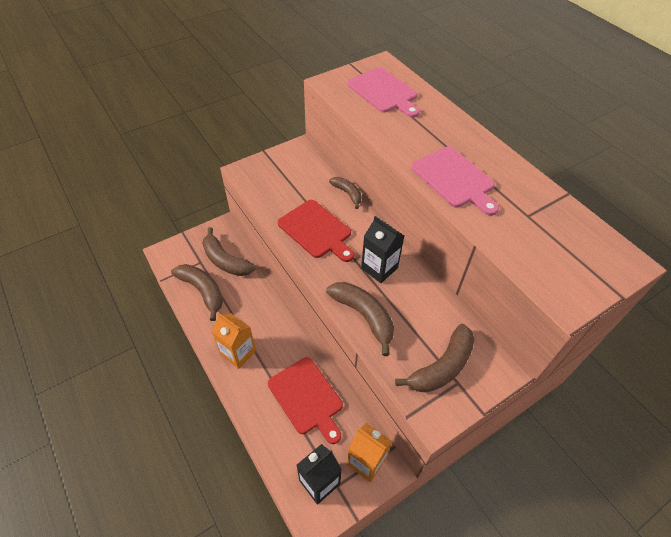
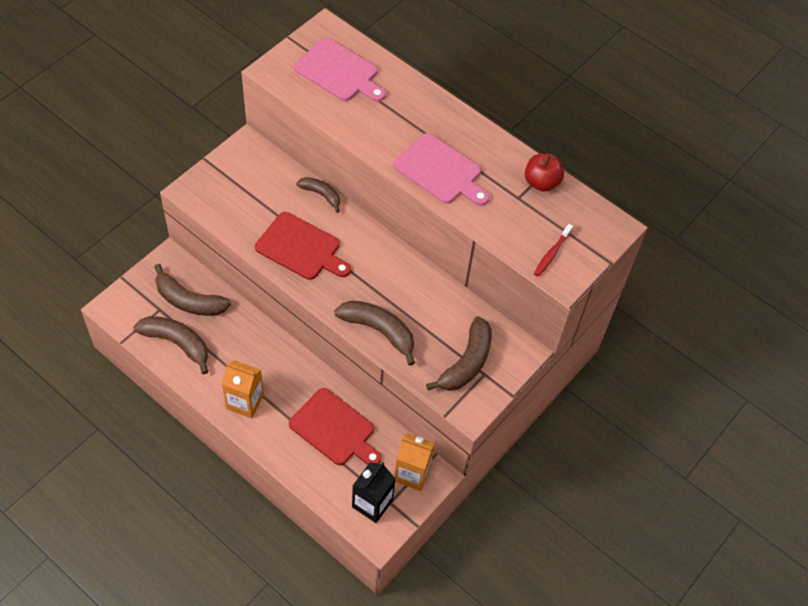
camera: 20 degrees left, 5 degrees up
(379, 268) = (380, 276): black carton -> none
(554, 207) = (541, 182): none -> red apple
(556, 274) = (552, 253): none -> red toothbrush

